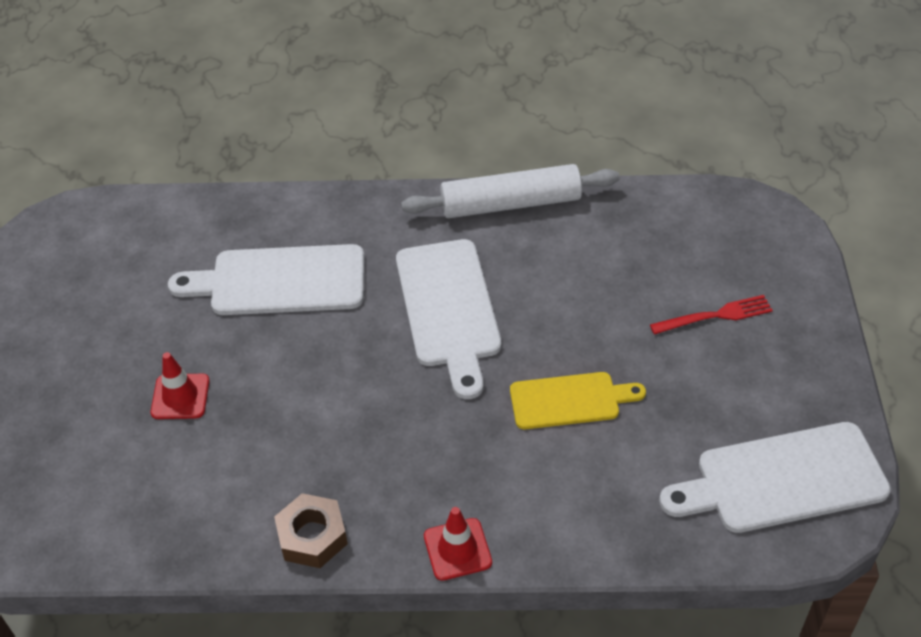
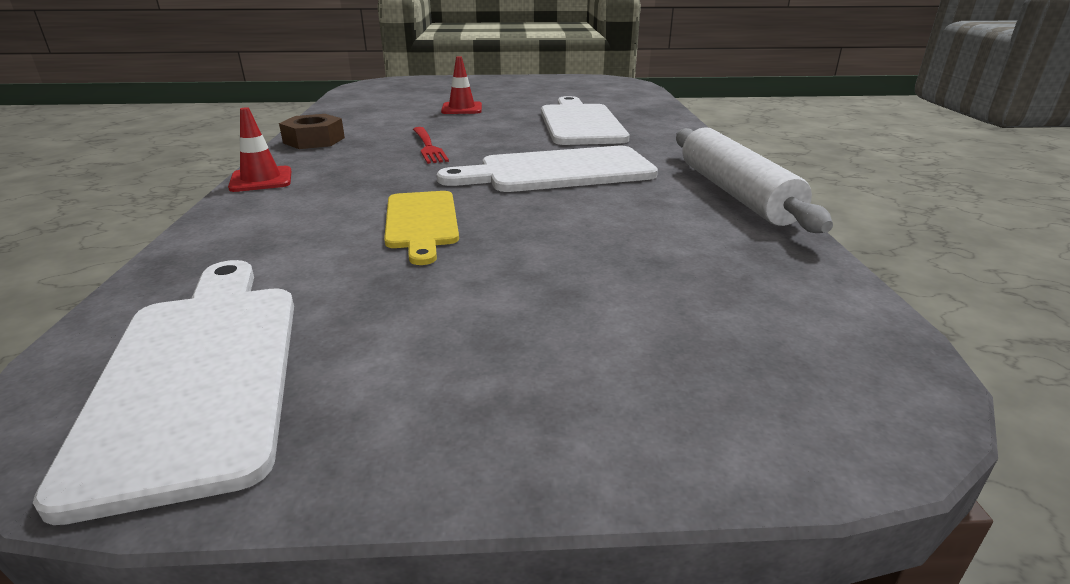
camera: 85 degrees right, 20 degrees down
(716, 315) = (573, 325): red fork -> red fork (428, 147)

